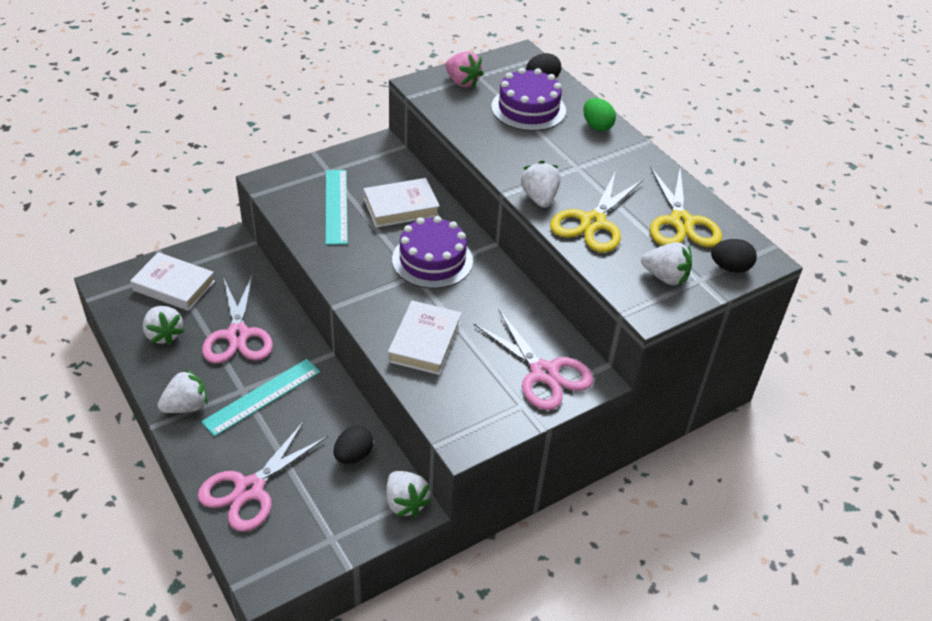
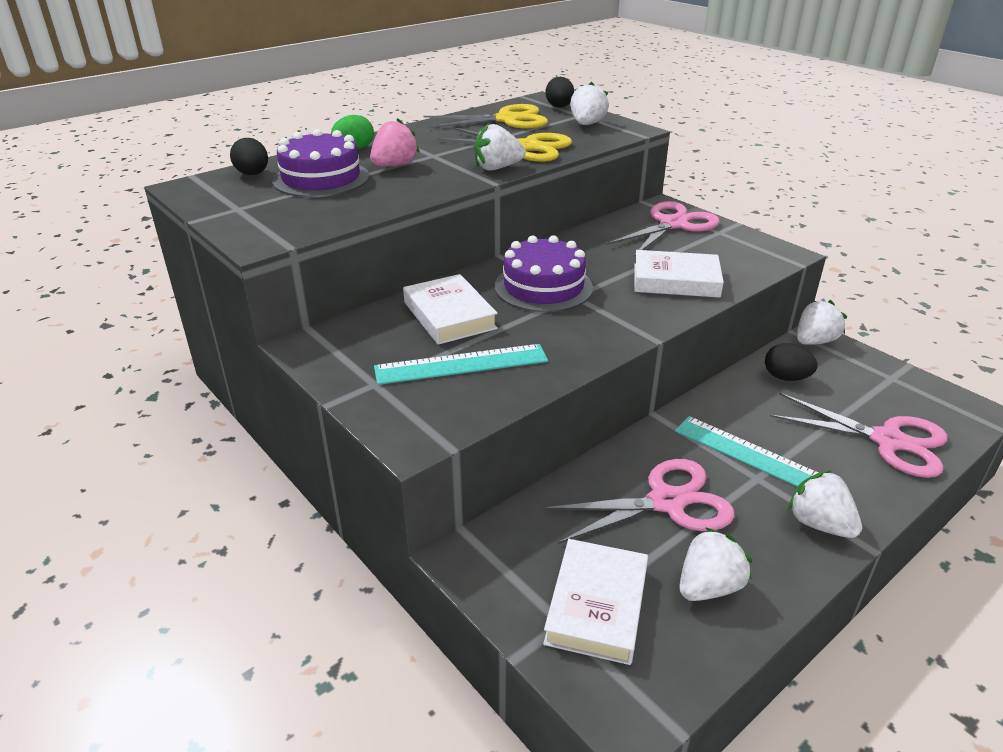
camera: 95 degrees left, 10 degrees down
(462, 82) = (255, 216): pink strawberry -> pink strawberry (394, 165)

